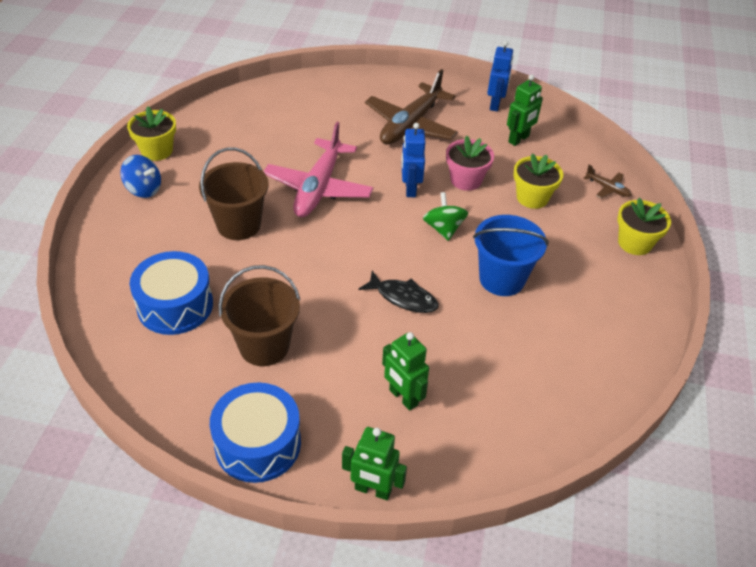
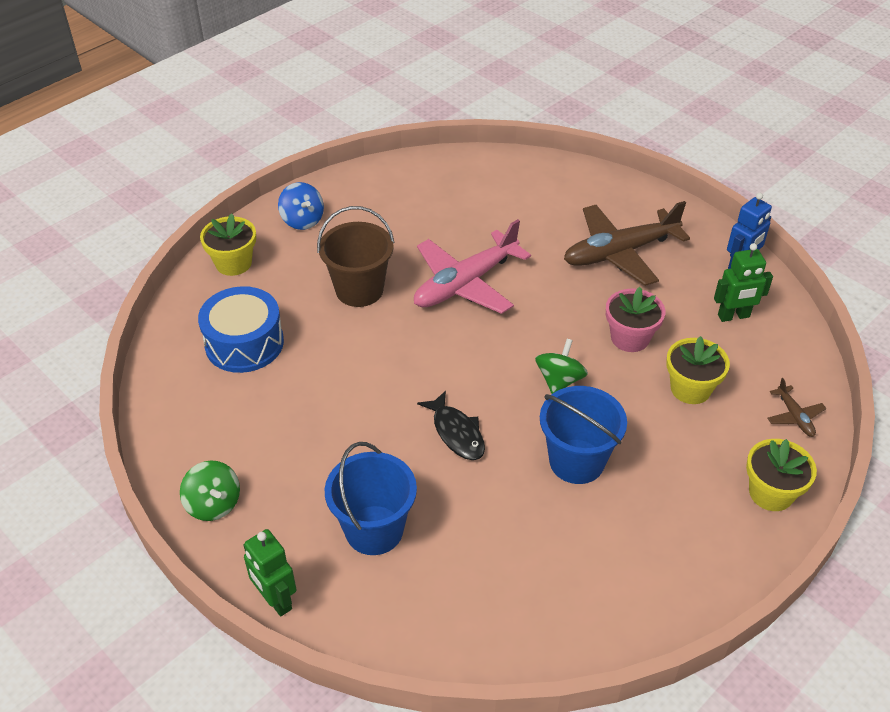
camera: 35 degrees right, 0 degrees up
(157, 151) = (343, 186): yellow flower pot -> yellow flower pot (233, 263)
(258, 444) = (213, 504): blue drum -> green spinning top
(264, 346) = (289, 418): brown bucket -> none
(403, 397) = (374, 530): green robot -> blue bucket
(410, 189) = (559, 323): blue robot -> none

